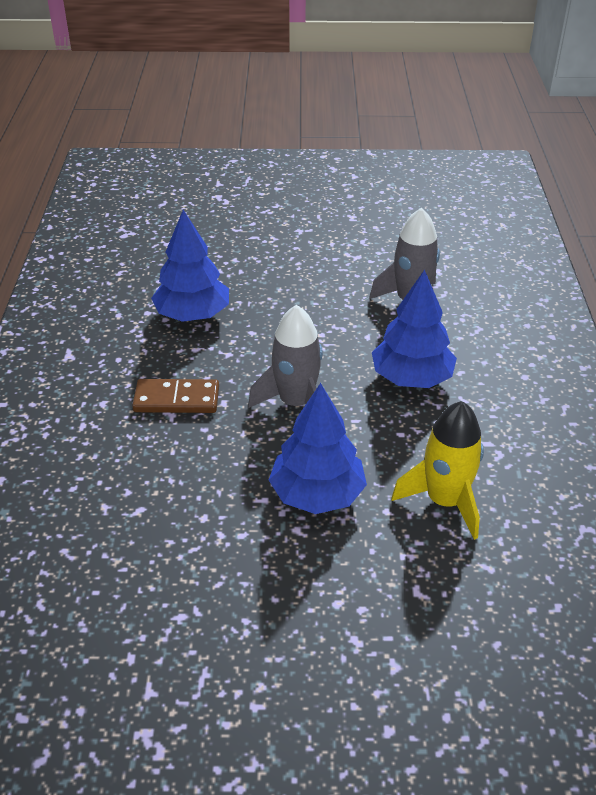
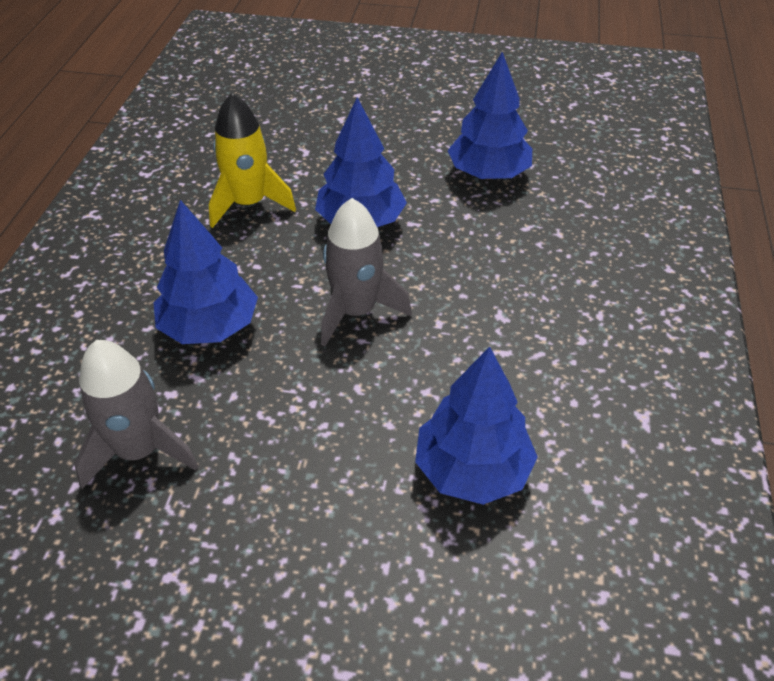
camera: 170 degrees left, 5 degrees up
(176, 399) = (494, 333): brown domino -> none
(179, 583) = (488, 174): none -> blue tree

